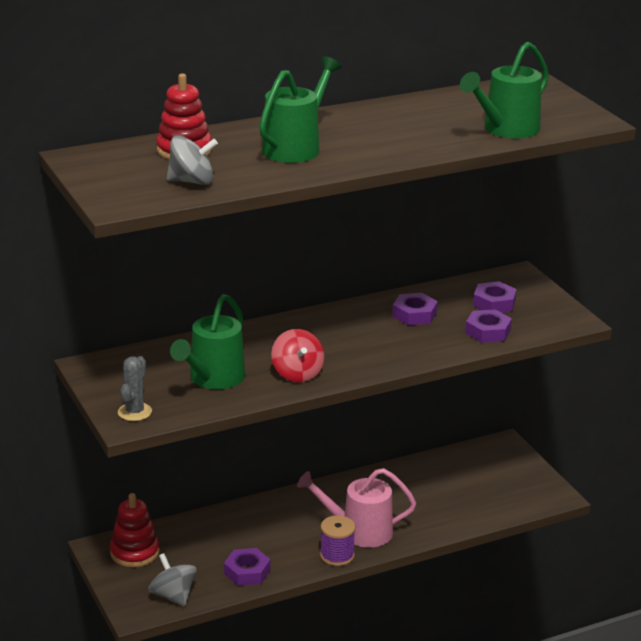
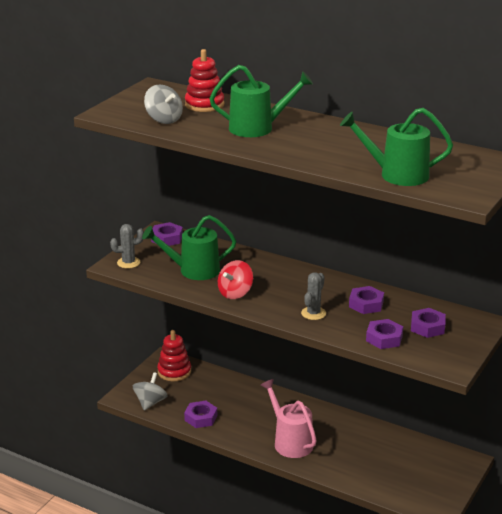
camera: 55 degrees right, 0 degrees up
(113, 367) = (167, 238): none -> purple nut
(337, 555) = (255, 444): purple spool -> none
(396, 348) = (313, 313): none -> grey cactus

